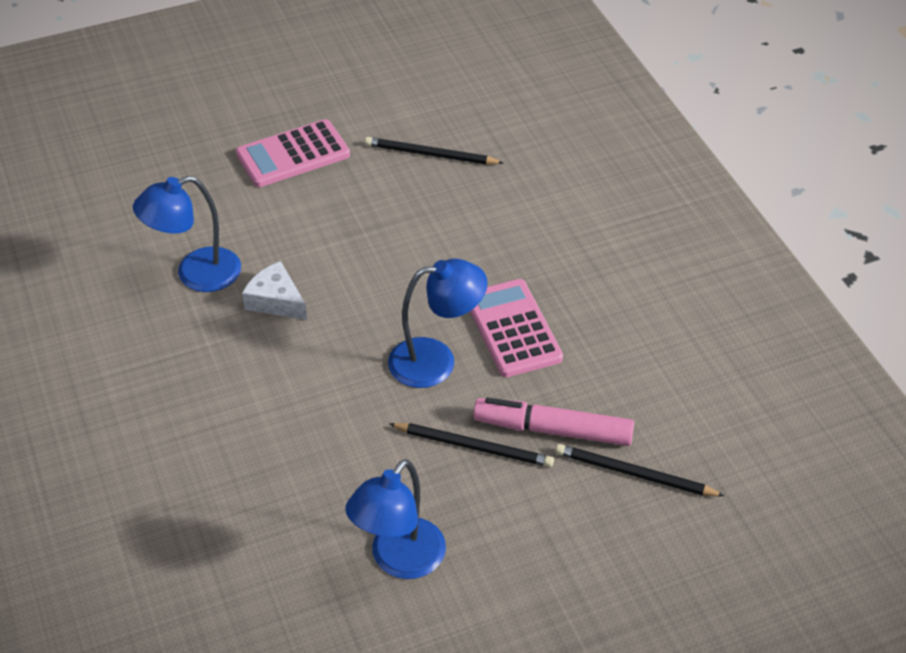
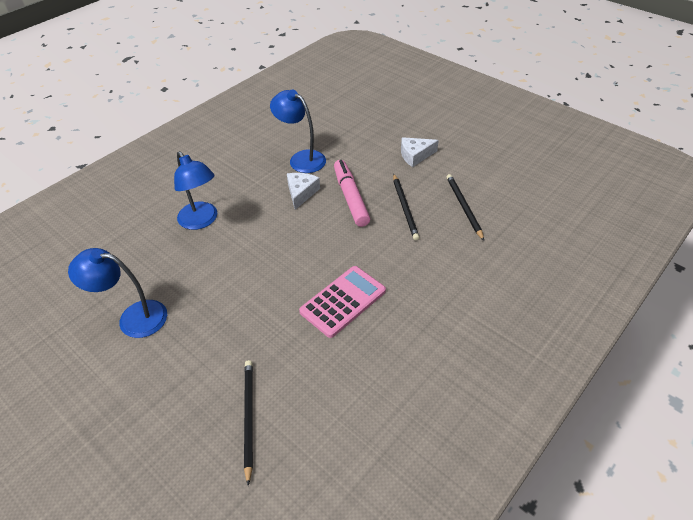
camera: 65 degrees right, 0 degrees up
(293, 155) = (415, 155): pink calculator -> white cheese
(436, 361) = (294, 275): blue lamp -> blue lamp (201, 221)
(474, 447) = (234, 319): black pencil -> black pencil (405, 208)
(553, 430) = (267, 355): pink marker -> pink marker (350, 197)

